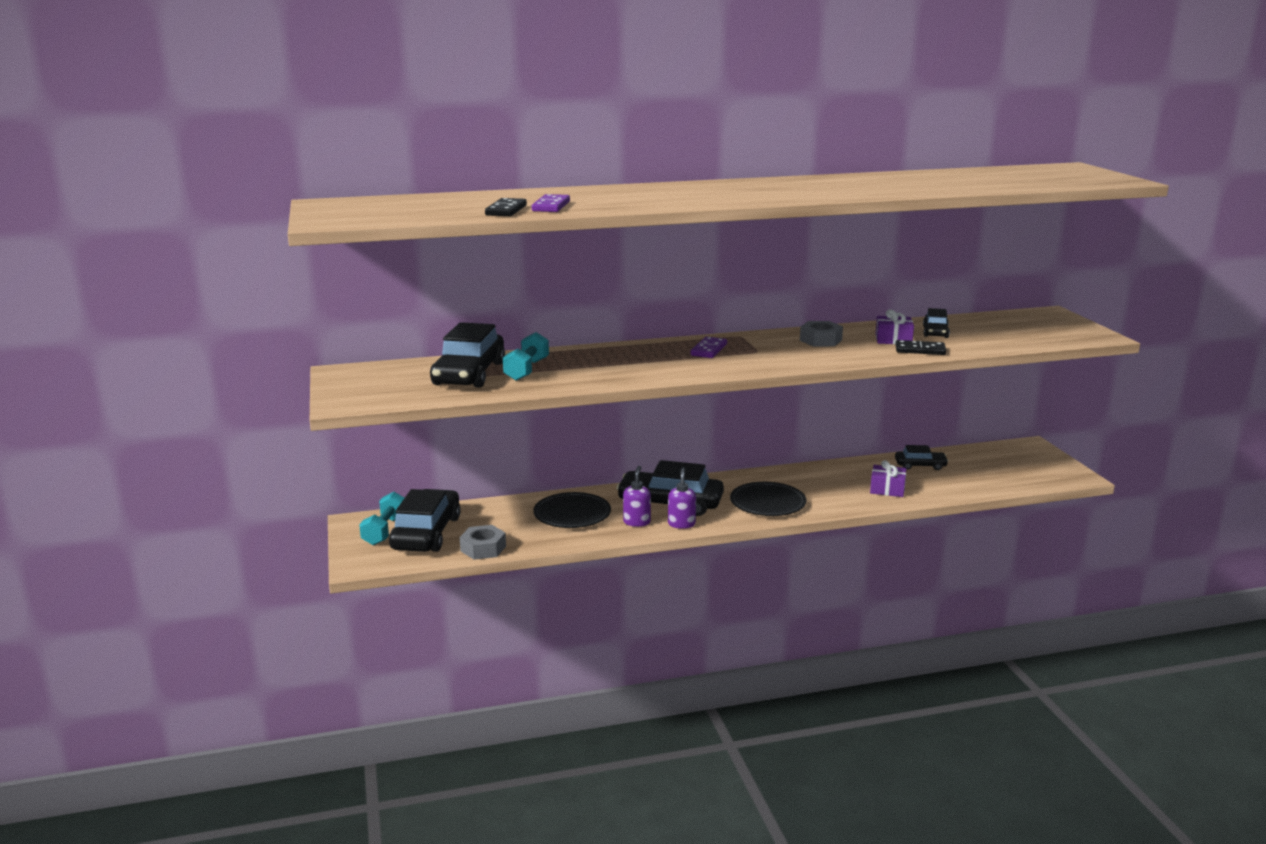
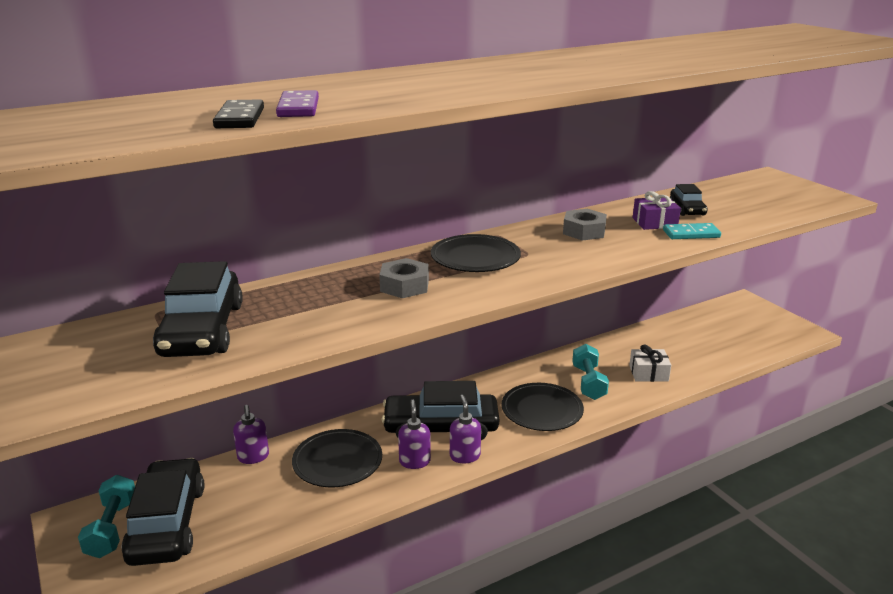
camera: 15 degrees left, 5 degrees up
(483, 548) = (246, 537): grey nut -> grey nut (404, 286)
(504, 503) = (253, 457): none -> purple soap dispenser
(526, 370) = (275, 314): turquoise dumbbell -> turquoise dumbbell (588, 382)
(709, 350) = (475, 258): purple domino -> black plate
(887, 489) = (648, 373): purple gift -> white gift
(920, 350) = (691, 234): black domino -> turquoise domino
(920, 465) = (662, 338): black car -> none

